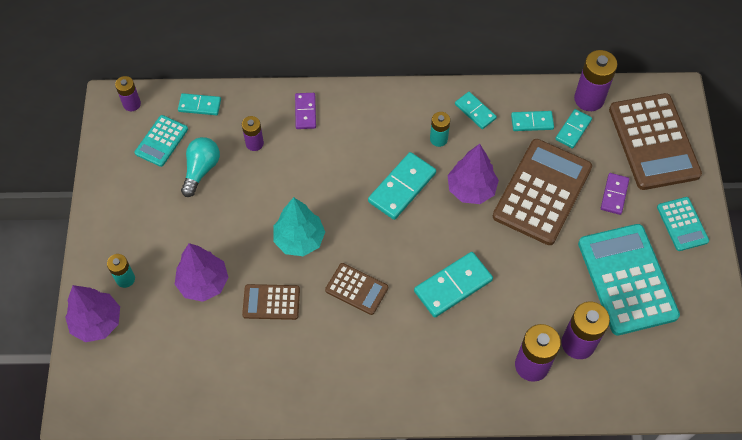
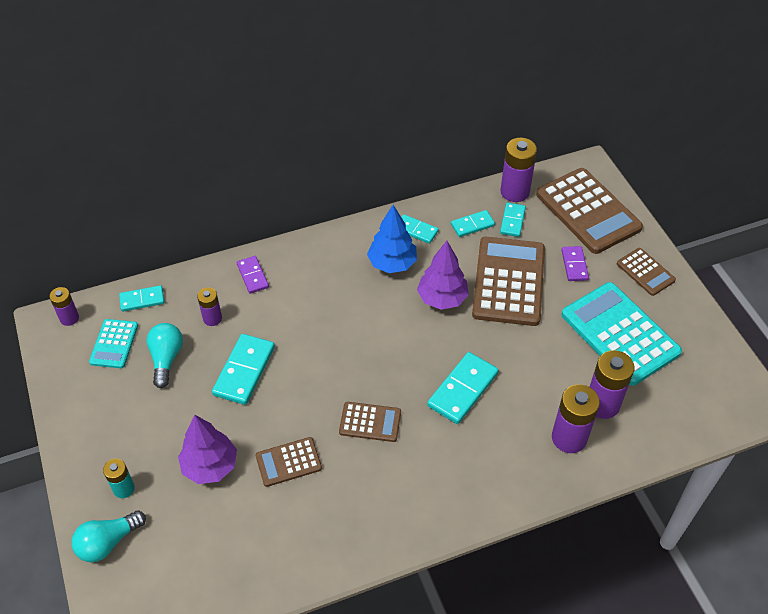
camera: 20 degrees left, 10 degrees down
(97, 322) = (108, 542): purple tree -> turquoise light bulb
(299, 240) = (293, 394): turquoise tree -> none
(402, 187) = (375, 316): turquoise domino -> turquoise domino (244, 371)
(438, 139) = (392, 263): turquoise battery -> blue tree
(682, 224) = (645, 272): turquoise calculator -> brown calculator

